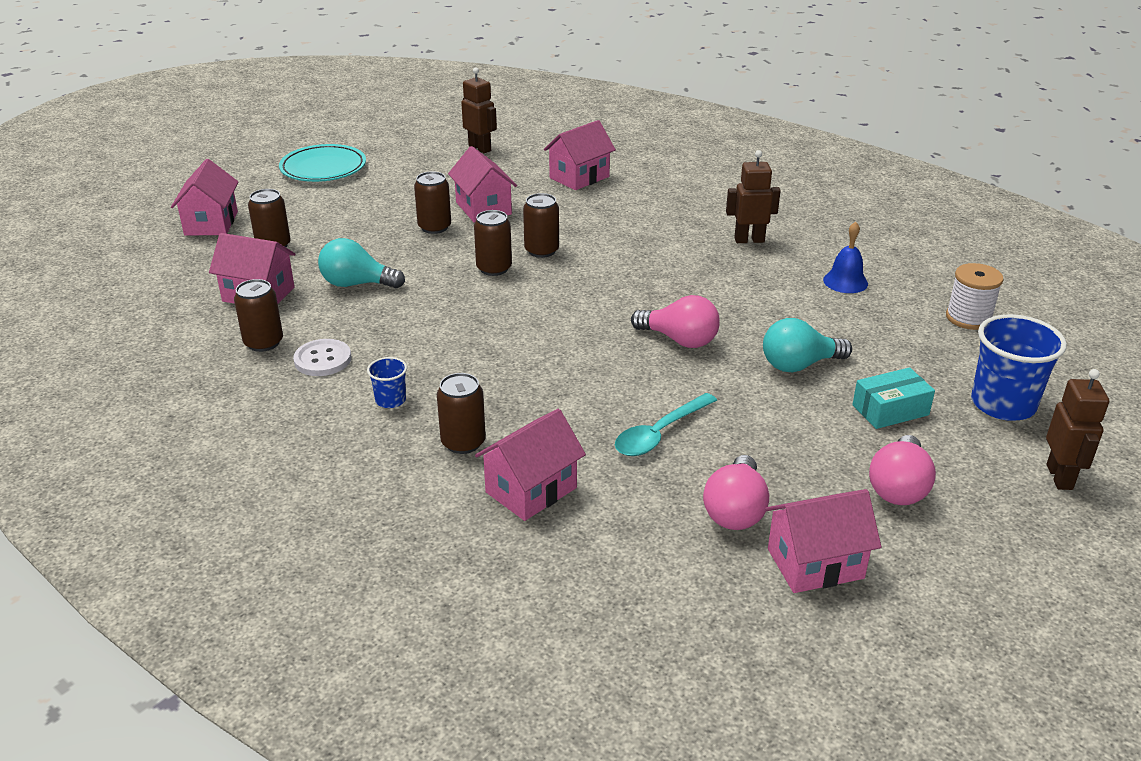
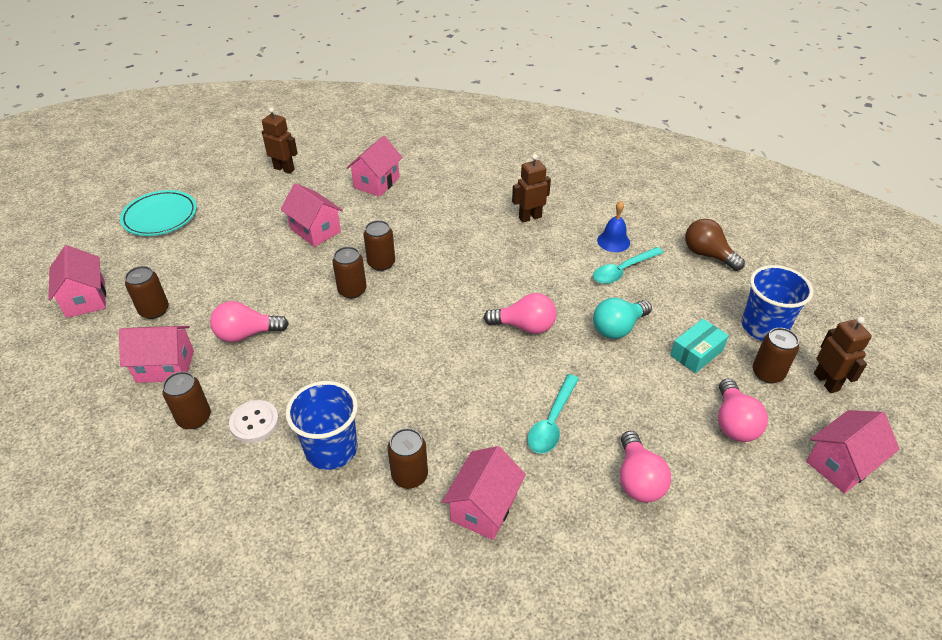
camera: 20 degrees left, 10 degrees up
(357, 284) = (246, 334): turquoise light bulb -> pink light bulb
(390, 400) = (331, 449): blue cup -> blue cup, size x2.05
(434, 227) = (284, 259): brown can -> brown can (767, 373)
(815, 563) = (713, 511): pink house -> pink house (841, 464)
(839, 312) = (622, 271): none -> turquoise spoon
(968, 318) = (707, 255): white spool -> brown light bulb

